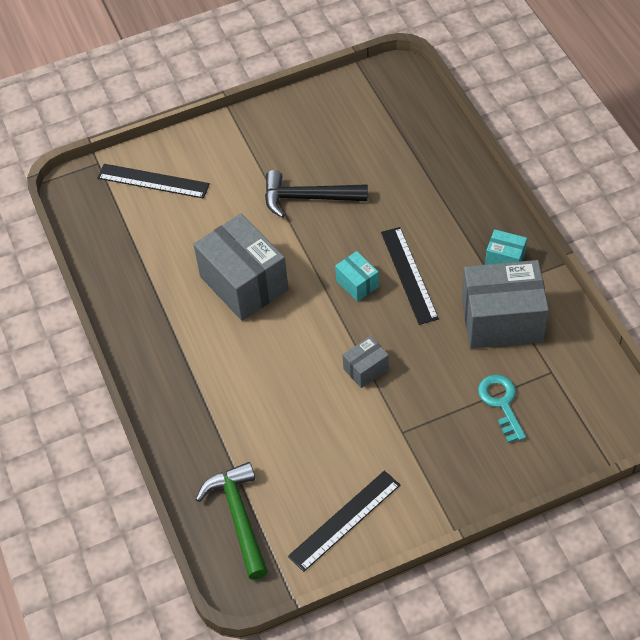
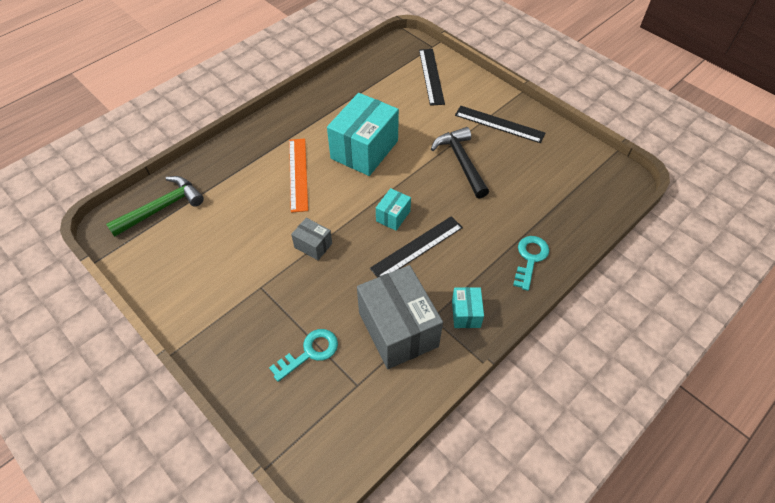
camera: 65 degrees right, 0 degrees up
(244, 283) = (364, 149): grey box -> turquoise box
(251, 359) = (298, 174): none -> orange ruler
(344, 520) = (170, 272): black ruler -> black ruler (499, 124)
(461, 185) = (530, 258): none -> turquoise key

